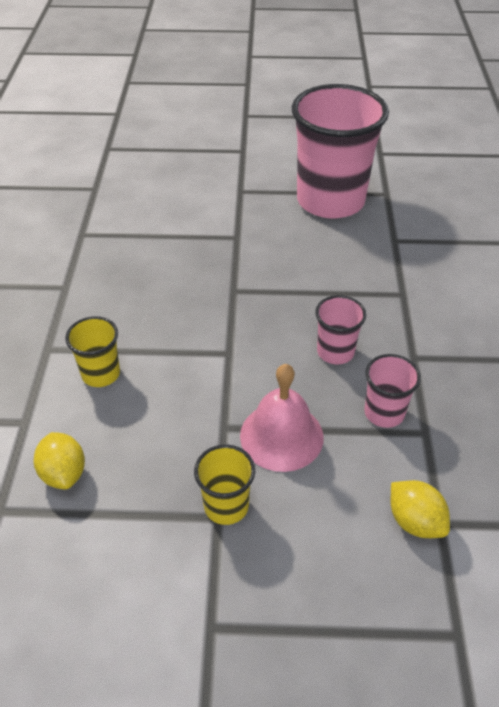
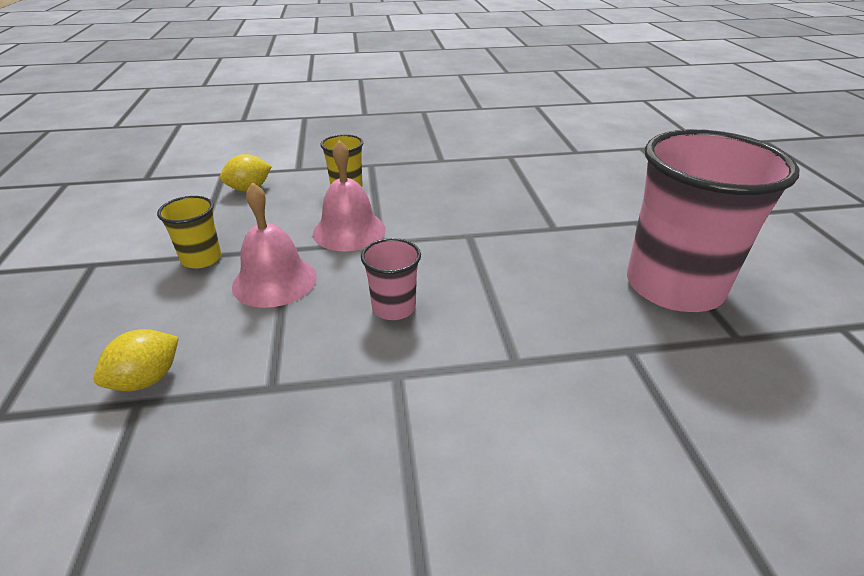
camera: 80 degrees right, 10 degrees down
(202, 375) = (349, 231): none -> pink bell
(384, 413) = (302, 350): pink cup -> none

